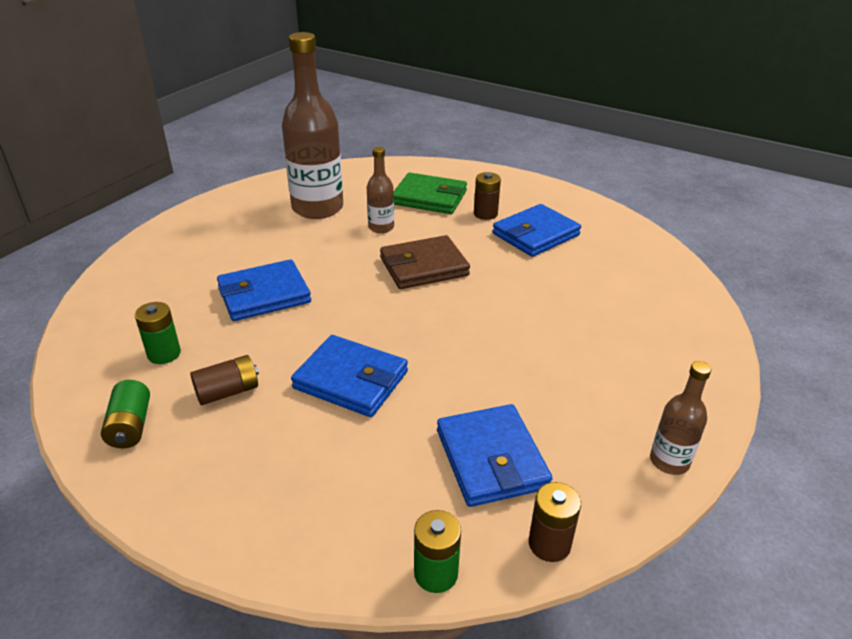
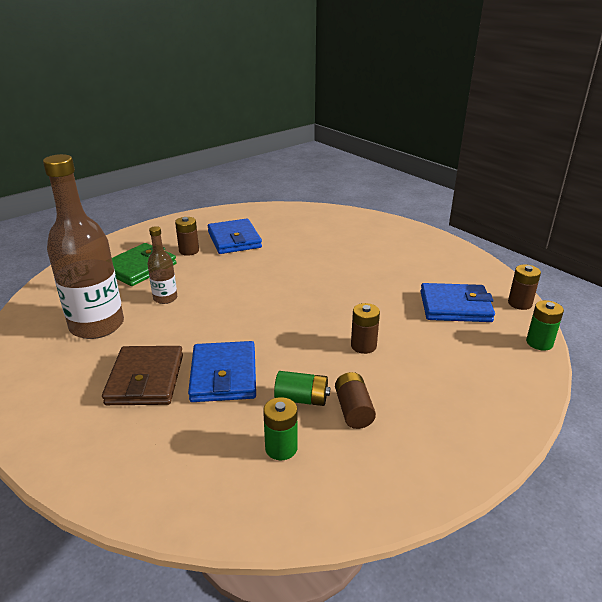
camera: 70 degrees left, 5 degrees down
(130, 426) = (379, 475): green battery -> green battery (301, 399)
(351, 380) = (363, 346): blue wallet -> brown battery
(424, 267) = (240, 290): brown wallet -> brown wallet (145, 379)
(669, 461) = (467, 257): brown bottle -> none

